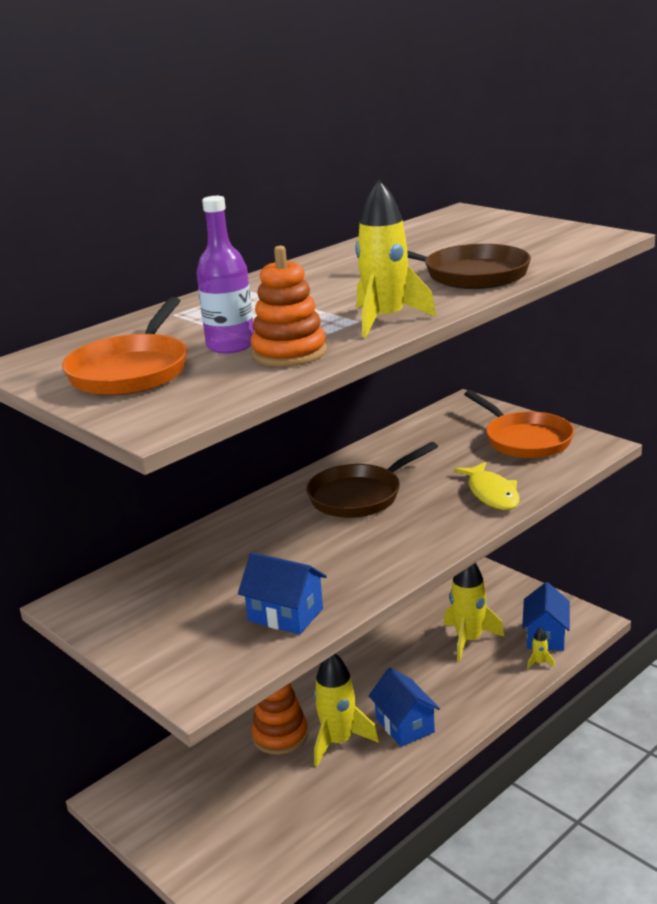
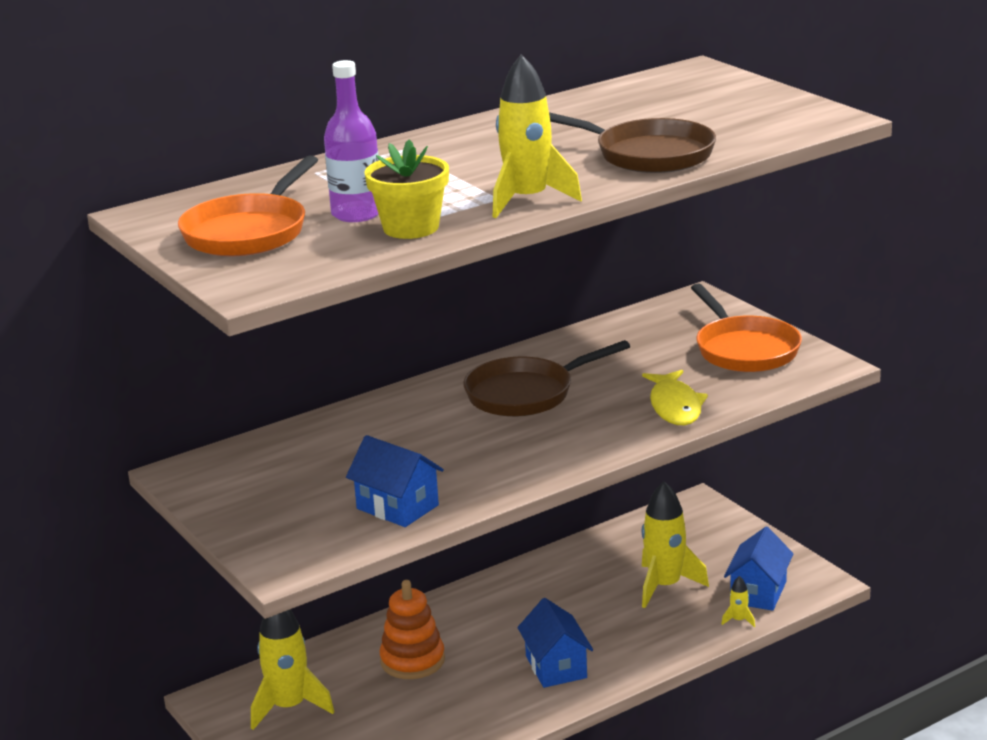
camera: 10 degrees right, 0 degrees up
(289, 353) = (411, 228): orange stacking toy -> yellow flower pot
(338, 741) = (475, 674): yellow rocket -> yellow rocket (289, 707)

